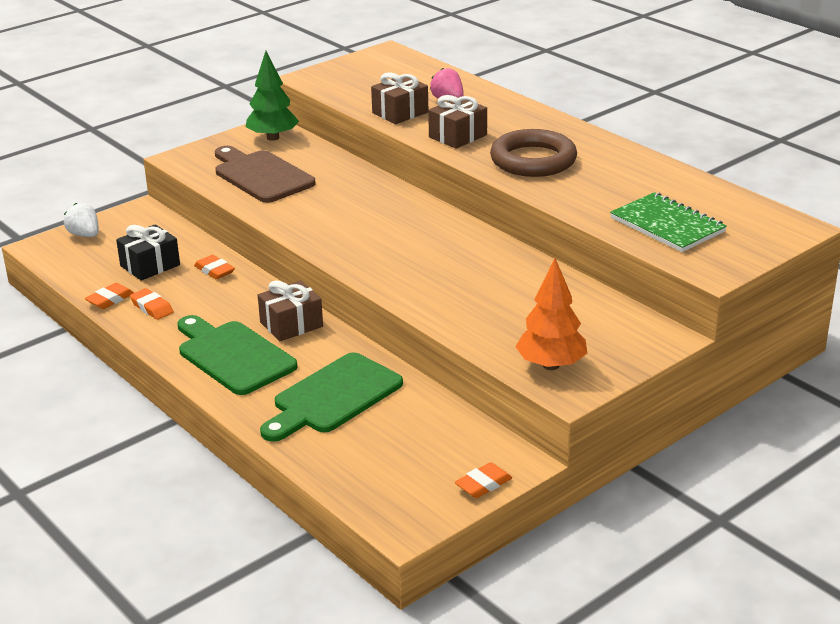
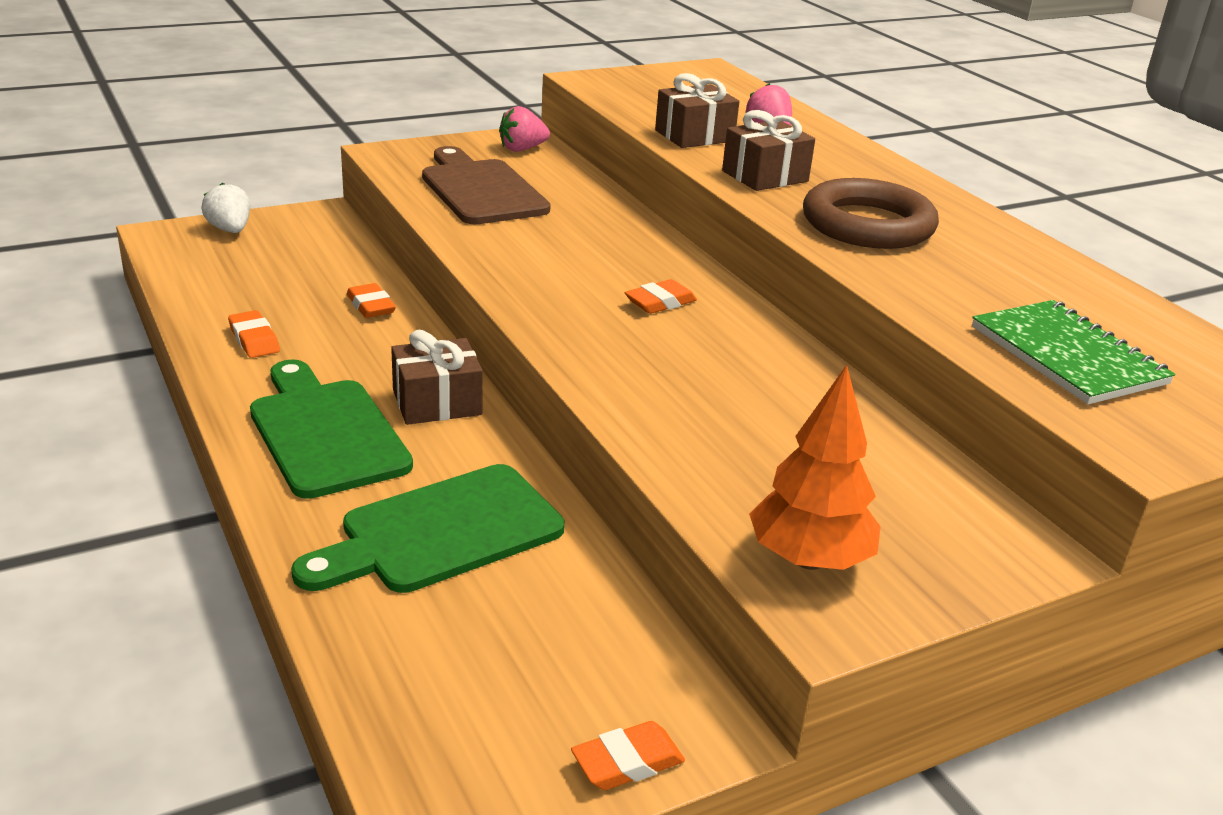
camera: 10 degrees right, 0 degrees up
(110, 299) = (205, 318): orange eraser -> orange eraser (660, 302)
(150, 265) = (288, 283): black gift -> none
(273, 137) = (522, 149): green tree -> pink strawberry

